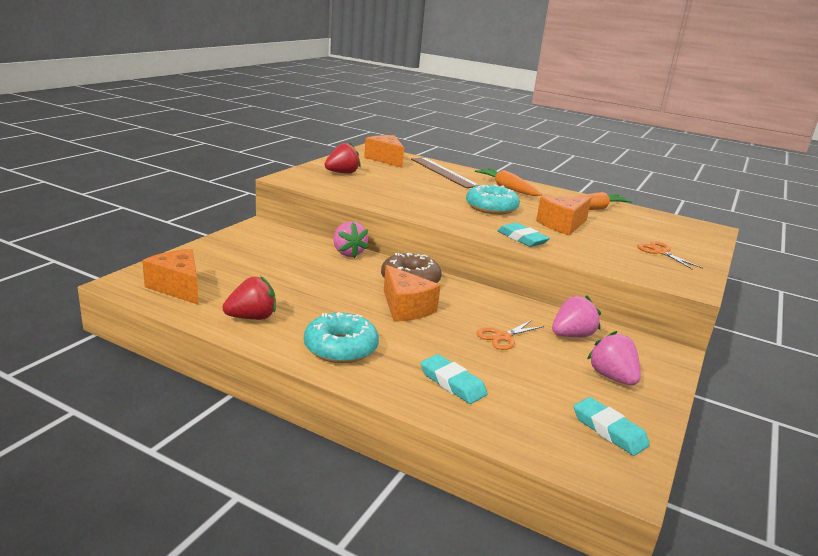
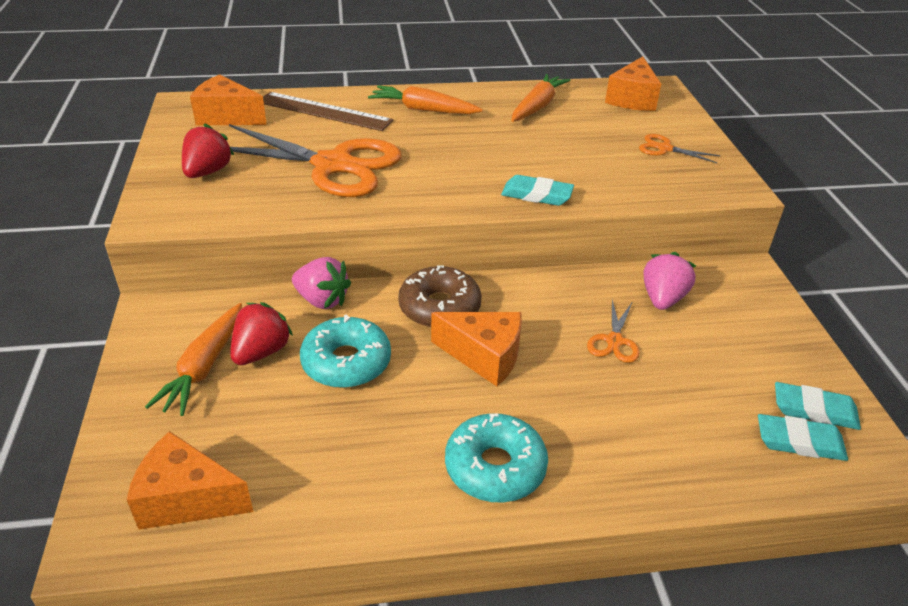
camera: 35 degrees left, 15 degrees up
(252, 317) = (345, 487): red strawberry -> red strawberry (261, 352)
(253, 252) = (204, 367): none -> orange carrot
(413, 190) = (333, 165): none -> orange scissors
(452, 383) = (647, 442): turquoise eraser -> turquoise eraser (799, 442)
(491, 208) = (448, 155): turquoise donut -> turquoise donut (346, 362)
(562, 225) = (544, 150): orange cheese -> orange cheese (632, 99)
(612, 377) = (747, 337): pink strawberry -> none

